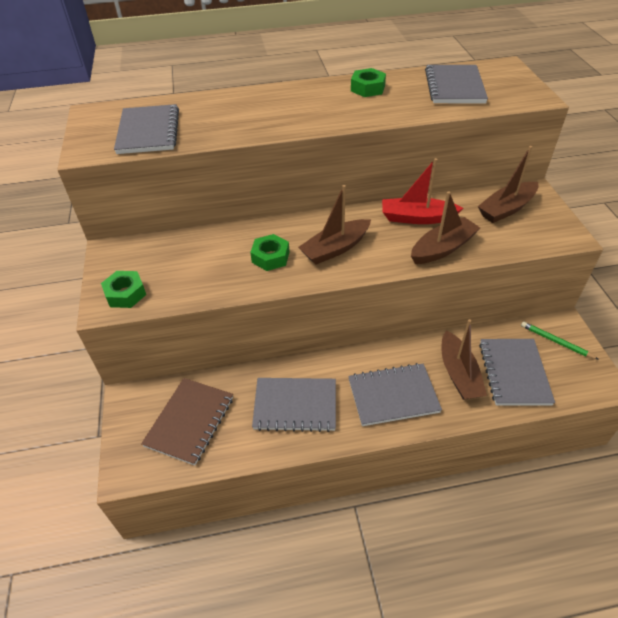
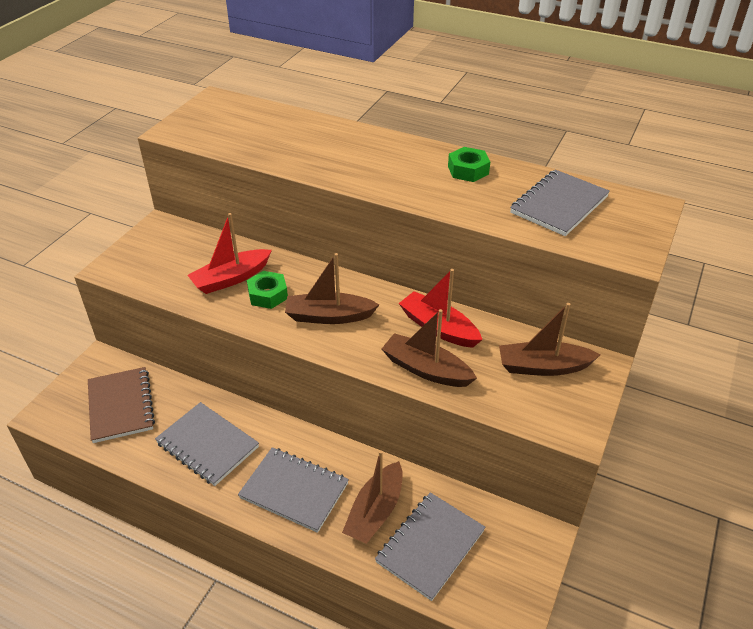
camera: 35 degrees right, 5 degrees down
(125, 294) = (132, 266): green nut -> none
(148, 131) = (234, 133): grey notebook -> none
(190, 422) = (121, 406): brown notebook -> brown notebook turned 75 degrees counterclockwise
(226, 260) = (231, 278): none -> red boat
(442, 248) = (426, 369): brown boat -> brown boat turned 150 degrees counterclockwise
(556, 341) = (512, 547): green pencil -> none

